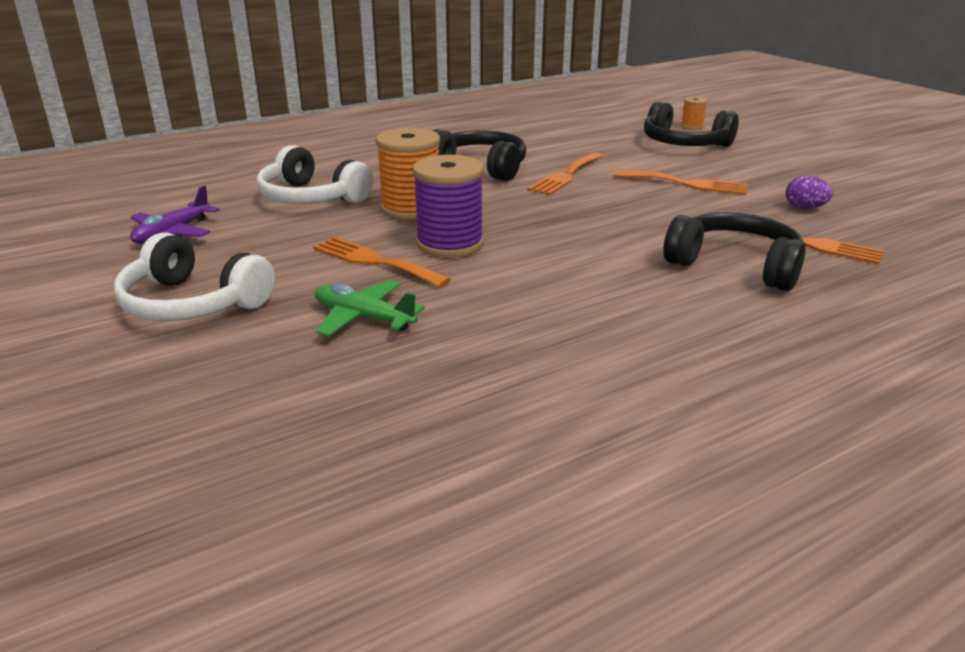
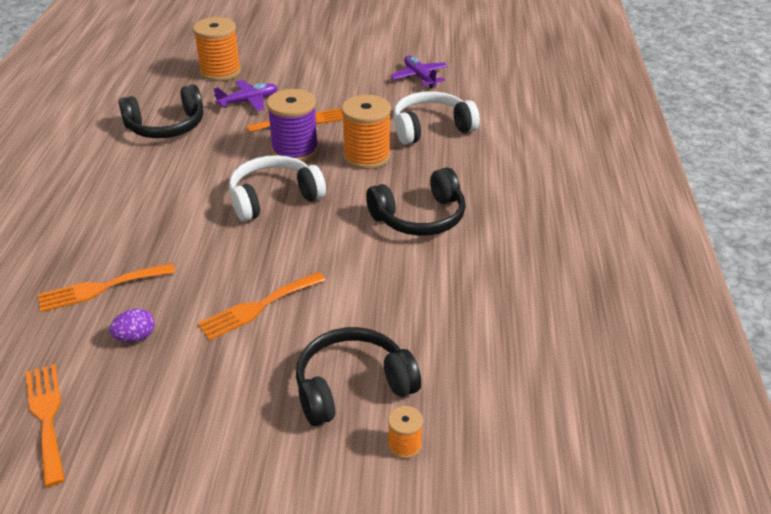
camera: 125 degrees right, 10 degrees up
(192, 304) = (320, 68): white headphones -> white headphones (274, 198)
(280, 389) = (220, 72): none -> orange spool
(363, 318) = (248, 101): green plane -> purple plane
(565, 176) = (352, 251): orange fork -> orange fork (47, 417)
(735, 265) = (127, 234): black headphones -> black headphones (166, 126)

